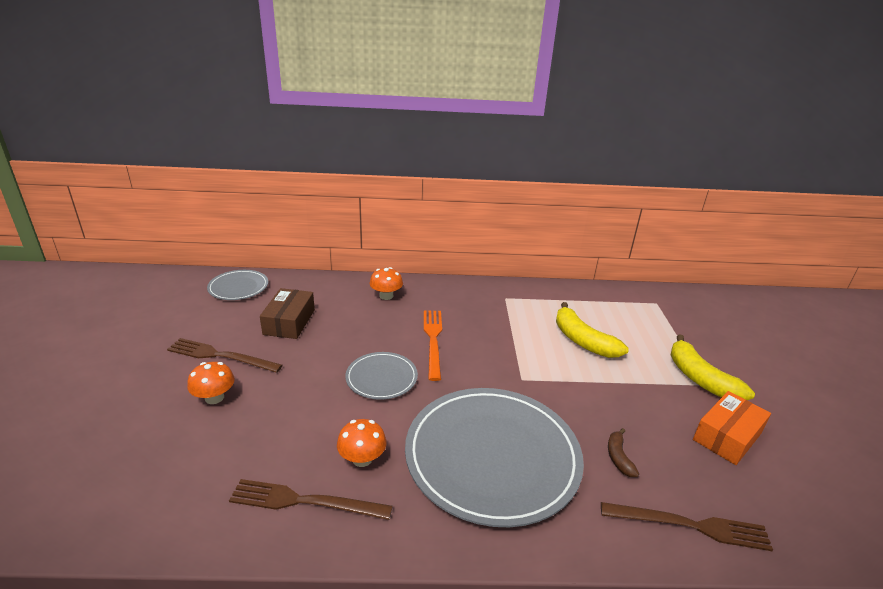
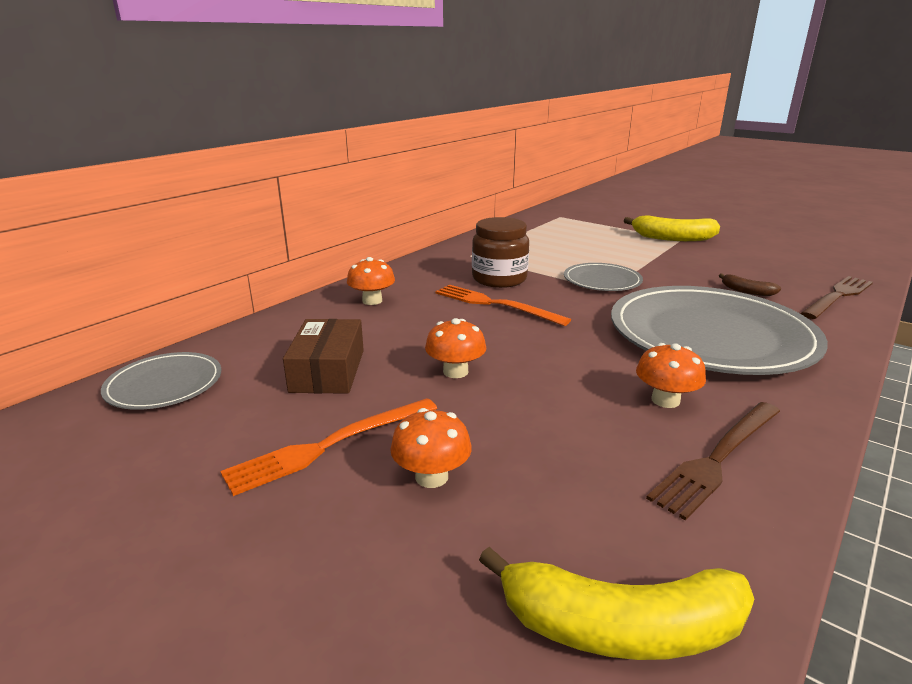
camera: 50 degrees left, 5 degrees down
(220, 356) = (330, 445): brown fork -> orange fork
(289, 322) = (327, 370): brown box -> brown box turned 45 degrees clockwise
(325, 362) = (455, 371): none -> orange mushroom
(381, 378) = (529, 348): grey plate -> grey plate (602, 280)
(478, 325) = (499, 279): none -> brown jar
(582, 340) = (579, 252): yellow banana -> yellow banana (620, 628)
(727, 436) = (746, 254): orange box -> none

